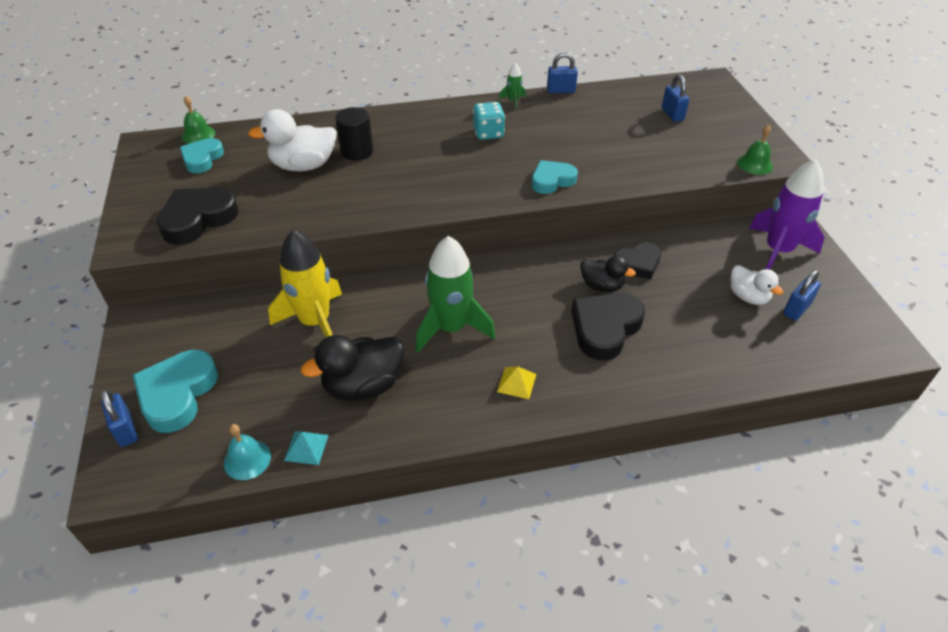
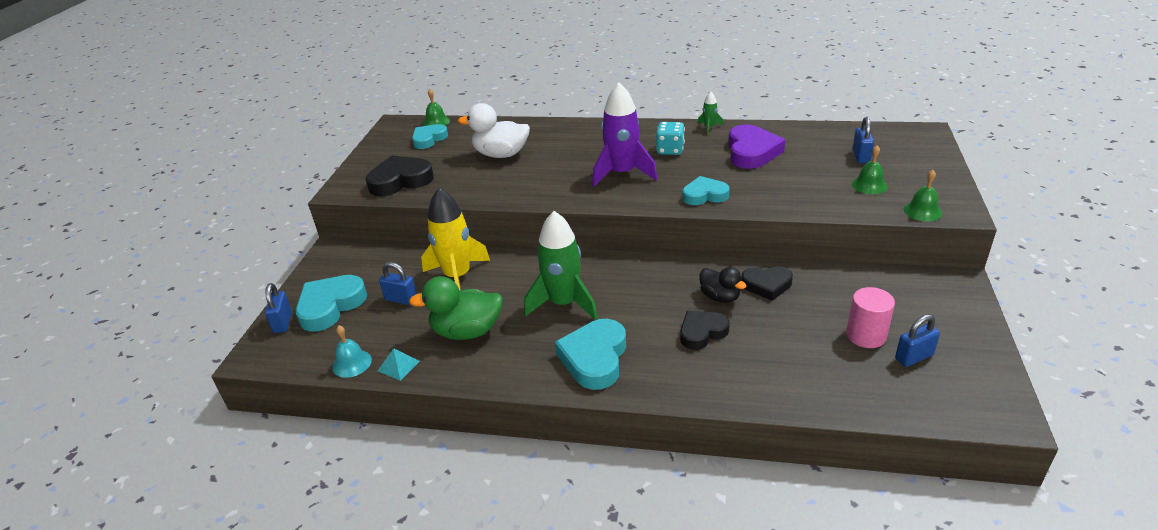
camera: 25 degrees right, 10 degrees down
(357, 151) = (549, 149): black cylinder -> none
(363, 386) = (467, 331): black duck -> green duck
(516, 382) = (594, 358): yellow pyramid -> turquoise heart
(561, 90) = (760, 124): blue padlock -> blue padlock (401, 299)
(570, 124) = (751, 152): none -> purple heart
(605, 328) = (702, 332): black heart -> black heart, size x0.66
(696, 144) = (869, 185): none -> green bell
(748, 297) = (866, 335): white duck -> pink cylinder
(778, 251) = (925, 301): purple rocket -> purple rocket (622, 173)

